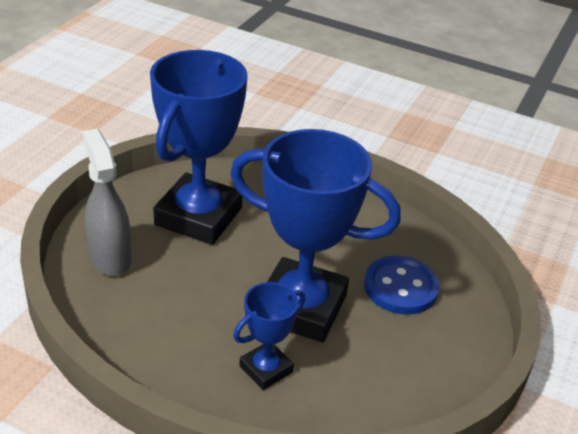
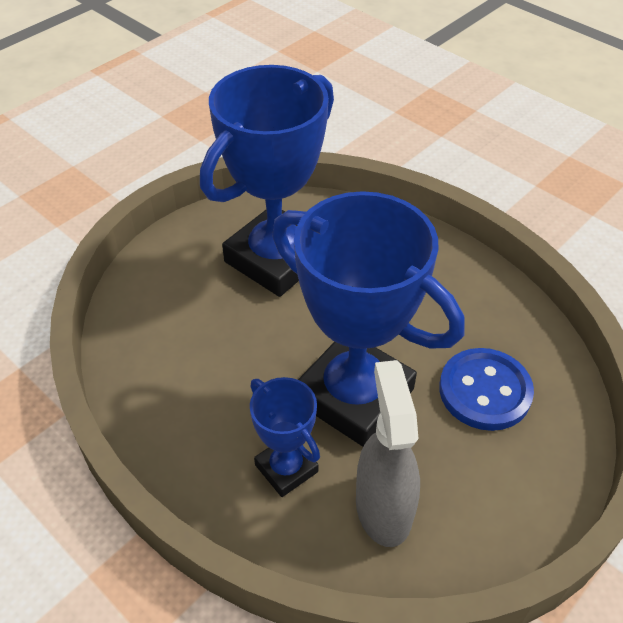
camera: 20 degrees right, 10 degrees up
(110, 257) = (163, 294): grey spray bottle -> grey spray bottle (383, 507)
(266, 369) = (286, 468): blue trophy -> blue trophy turned 75 degrees clockwise

